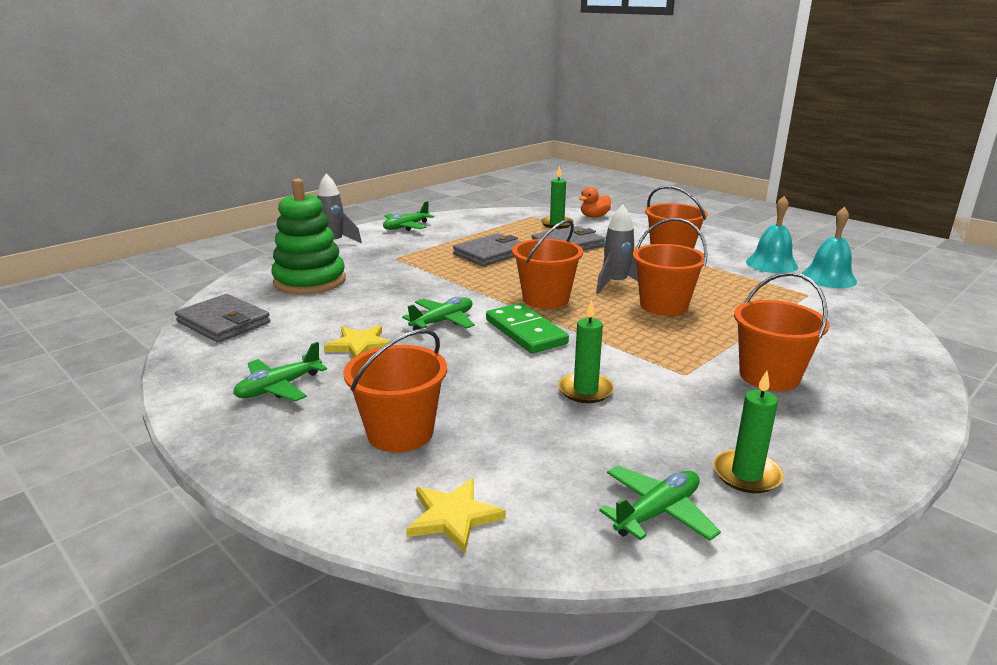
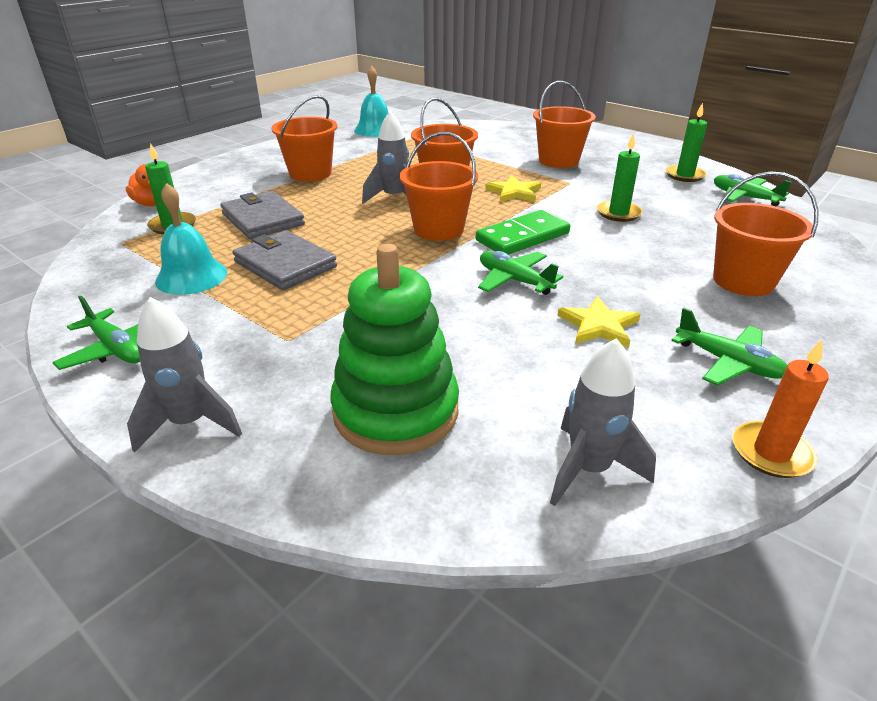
camera: 95 degrees left, 10 degrees up
(182, 378) = (771, 453): none -> orange candle
(223, 322) = (589, 469): grey wallet -> grey rocket
(453, 517) = (816, 252): yellow star -> yellow star (514, 192)
(771, 264) = (341, 142): turquoise bell -> turquoise bell (191, 276)

